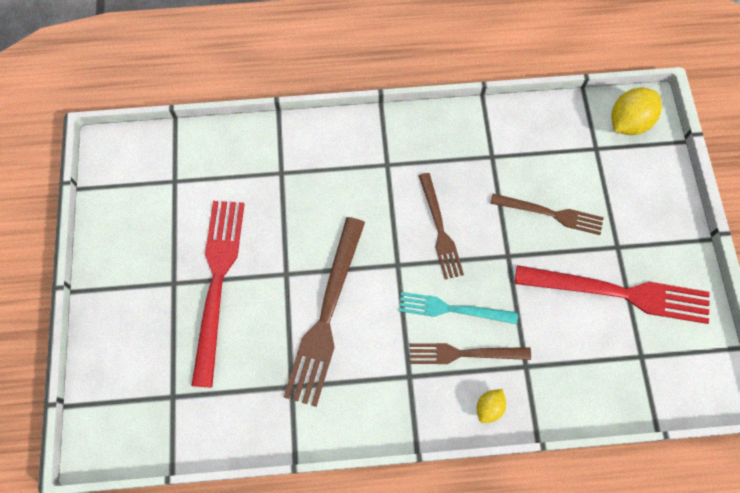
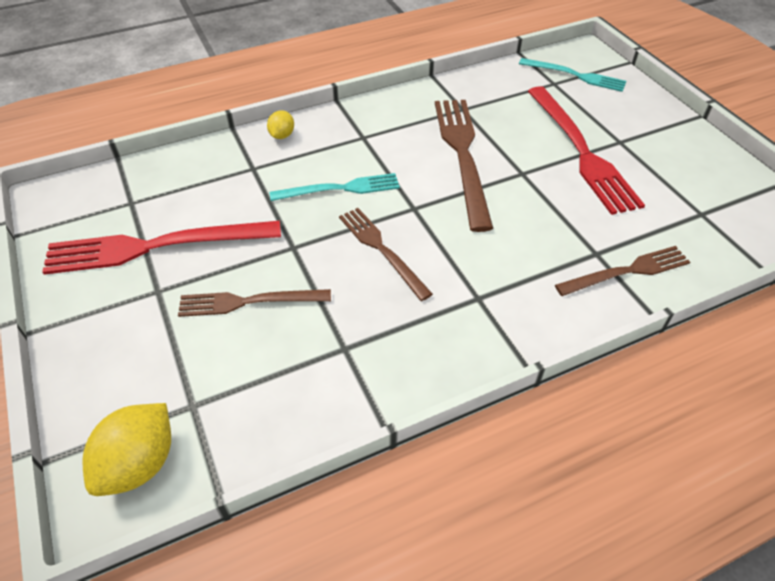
camera: 160 degrees right, 20 degrees down
(141, 402) = (575, 75): none -> turquoise fork
(464, 353) = (317, 162): brown fork -> brown fork (627, 271)

